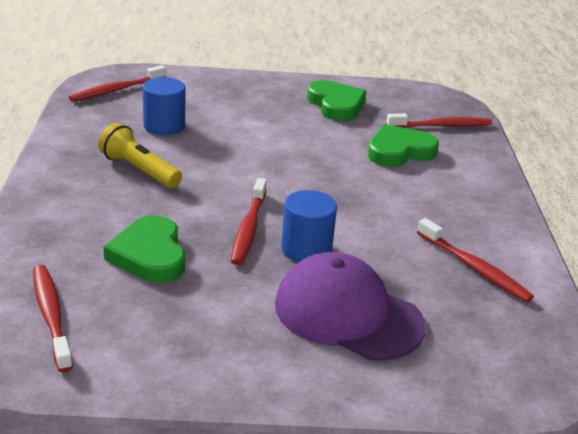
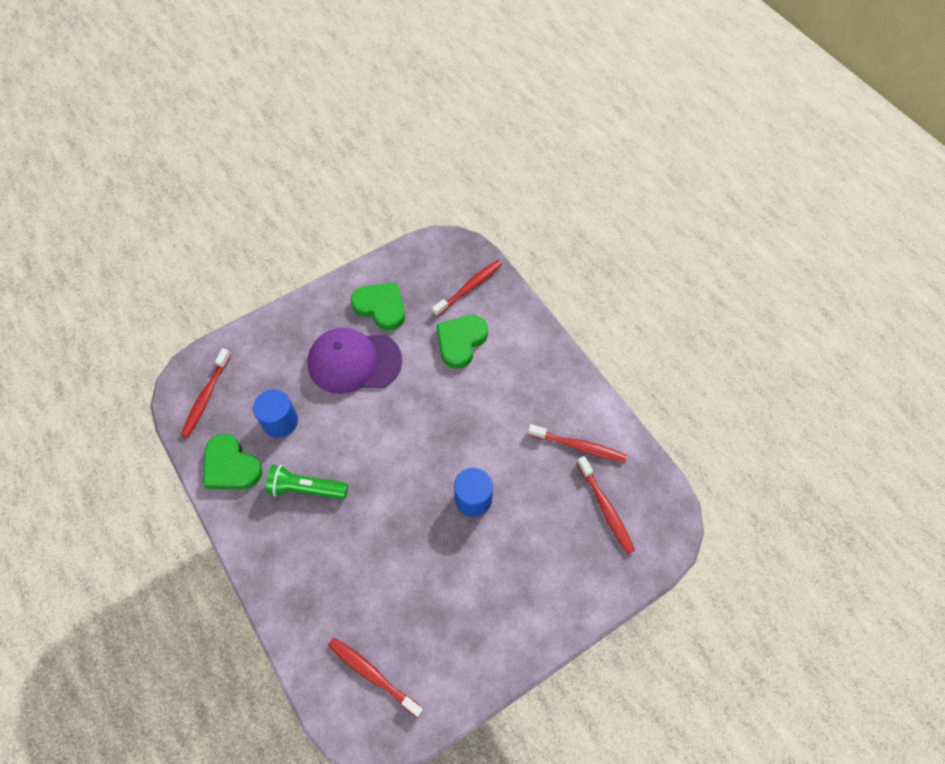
camera: 30 degrees left, 30 degrees up
(139, 170) = (306, 488): yellow flashlight -> green flashlight
(149, 255) = (384, 575): green heart -> green heart (231, 466)
(249, 228) = (424, 502): red toothbrush -> red toothbrush (605, 508)
(348, 314) = (536, 545): purple cap -> purple cap (354, 362)

